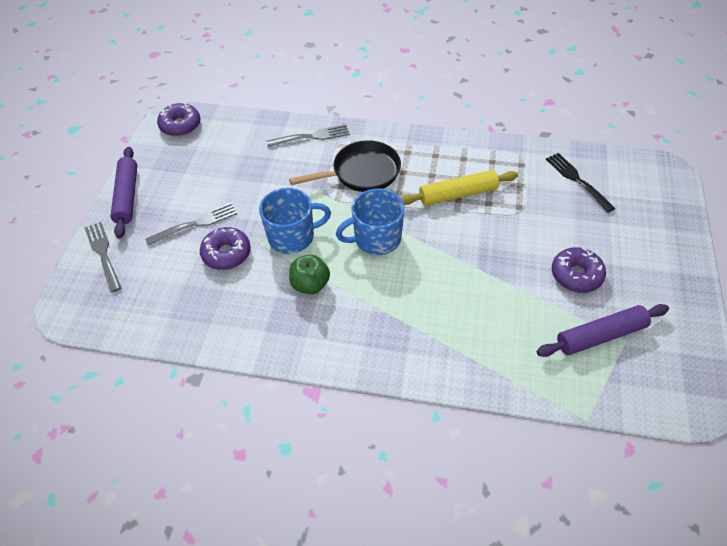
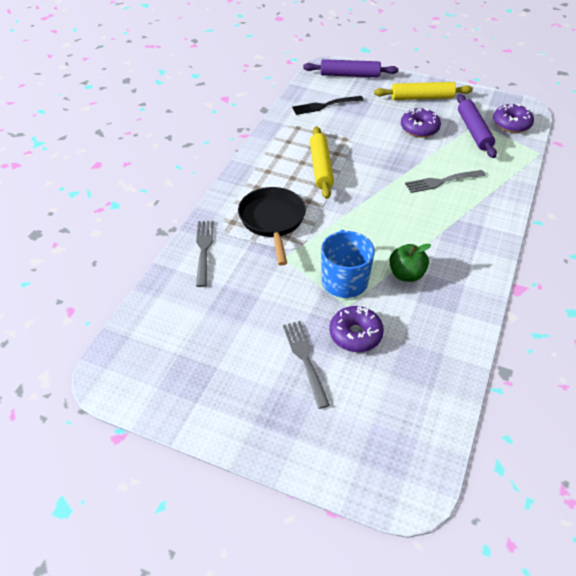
camera: 80 degrees left, 5 degrees down
(103, 254) = (331, 454): grey fork -> grey fork (442, 181)
(127, 196) = (238, 429): purple rolling pin -> purple rolling pin (350, 75)
(180, 125) = (126, 368): purple donut -> purple donut (511, 124)
(376, 239) = (360, 224): blue mug -> none
(650, 272) = (422, 98): none -> yellow rolling pin

